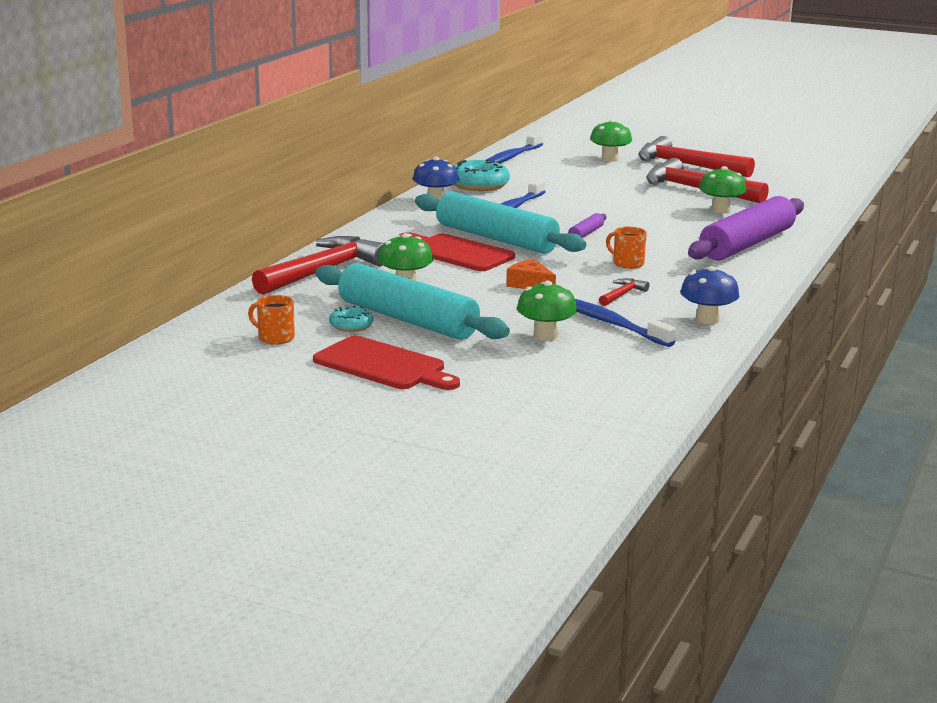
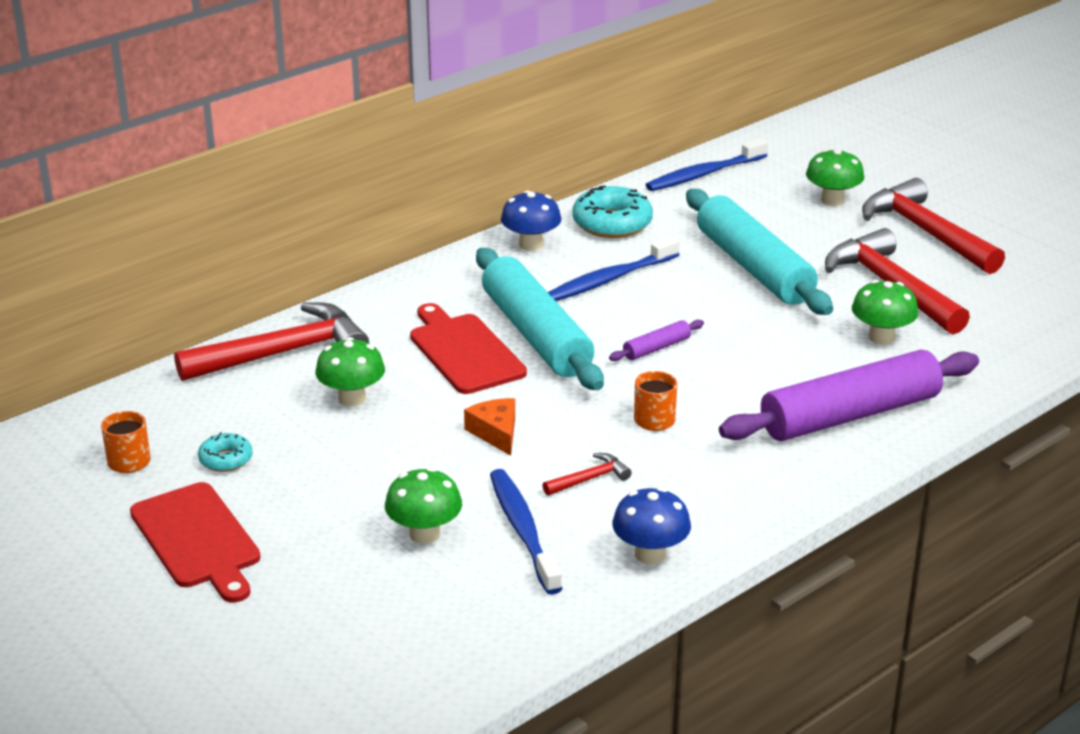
camera: 25 degrees right, 10 degrees up
(407, 319) = (296, 464): turquoise rolling pin -> turquoise rolling pin (754, 267)

